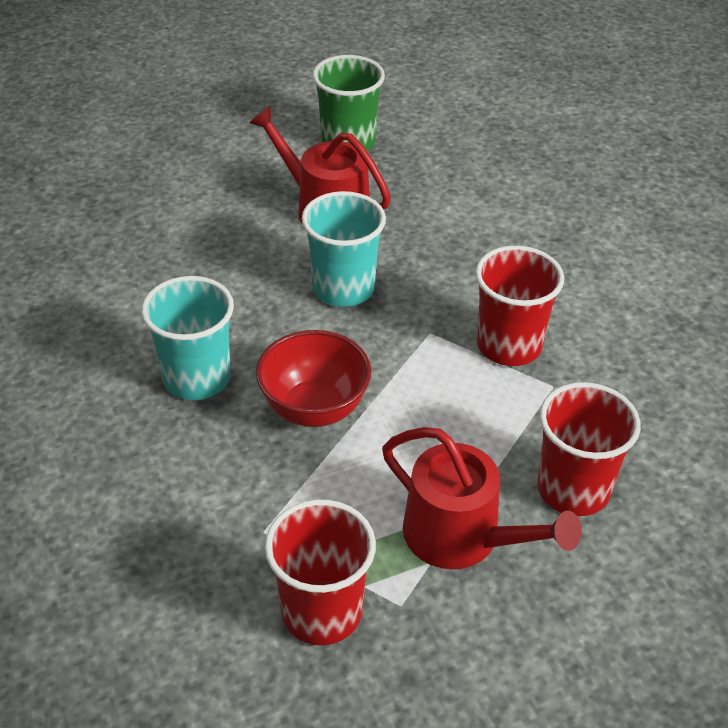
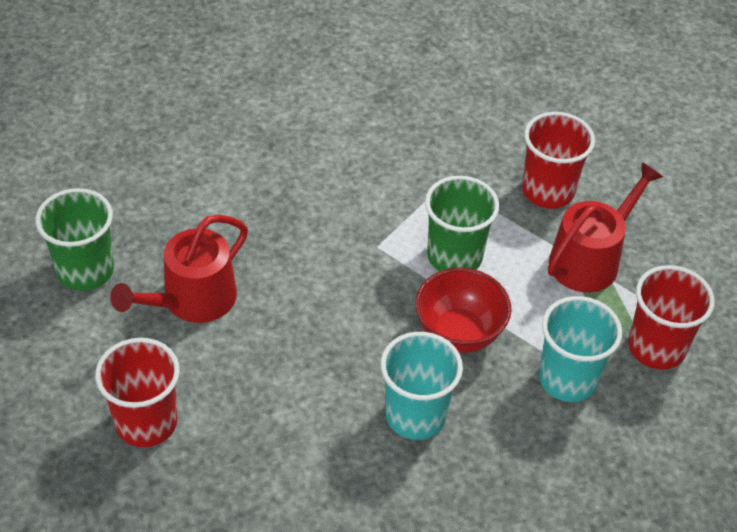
camera: 85 degrees left, 5 degrees up
(343, 288) = (311, 298): turquoise cup -> turquoise cup (567, 379)
(431, 400) = (454, 256): none -> green cup
(509, 345) = (398, 199): red cup -> red cup (146, 422)

